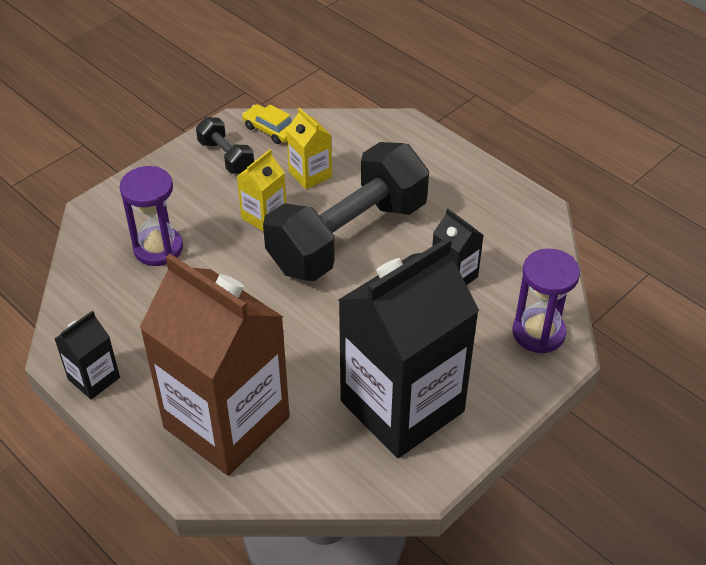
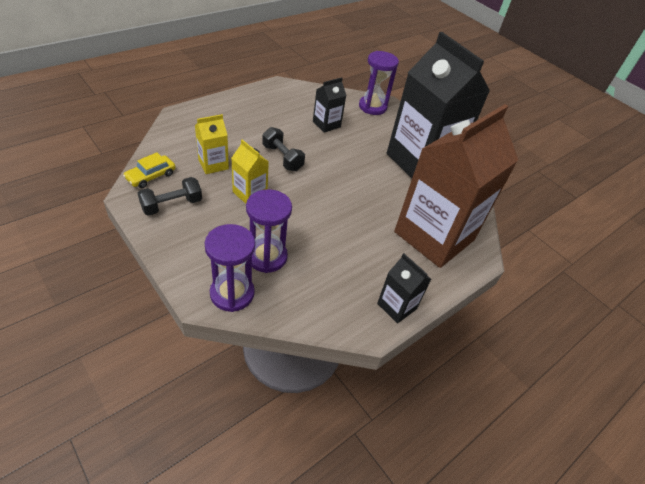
camera: 90 degrees left, 0 degrees up
(101, 229) = (232, 293): none -> purple hourglass
(348, 237) = (282, 158): black dumbbell -> black dumbbell, size x0.43

